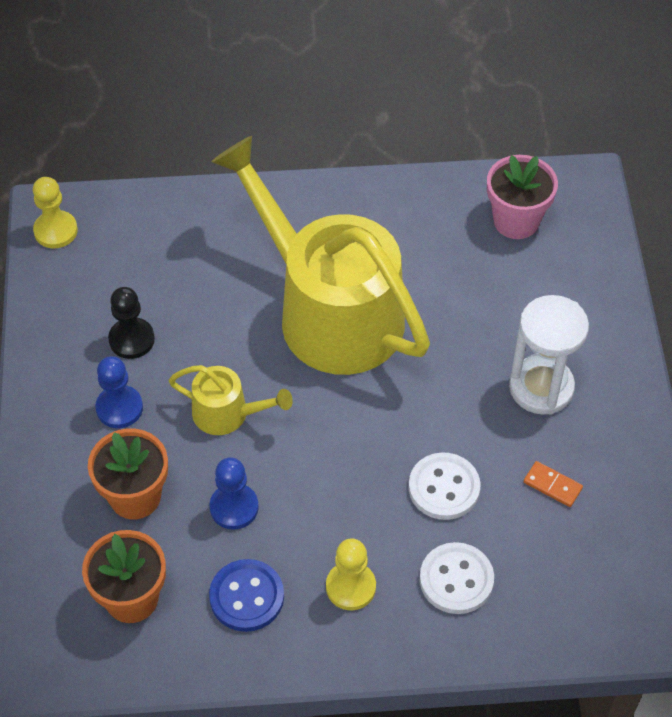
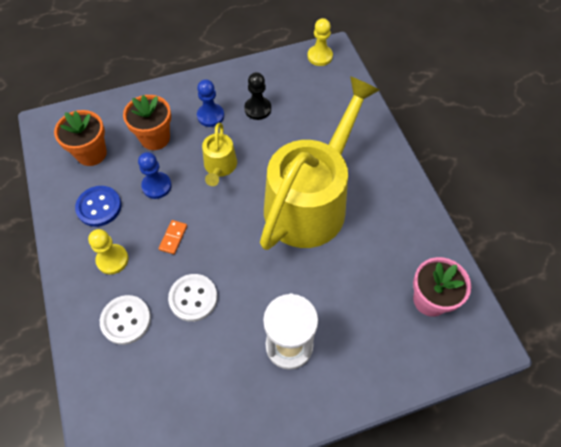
camera: 75 degrees right, 5 degrees up
(552, 485) = (209, 369): orange domino -> orange domino (173, 238)

